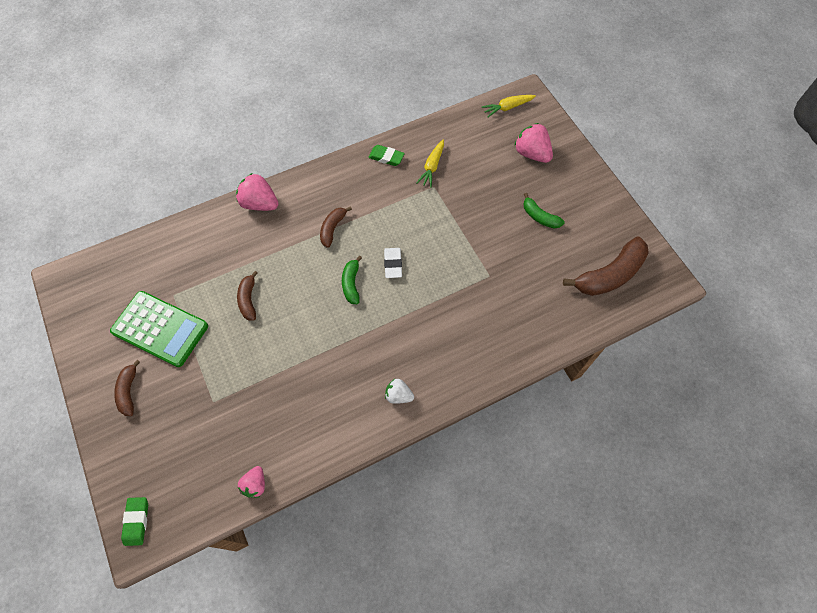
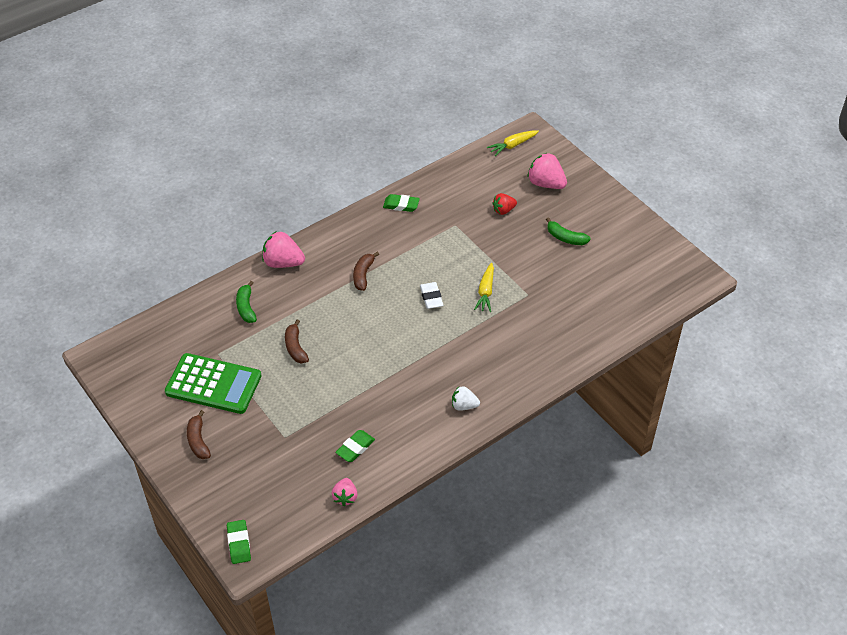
camera: 10 degrees left, 15 degrees down
(279, 427) = (355, 448): none -> green eraser
(351, 284) = (394, 319): green banana -> green banana (246, 307)
(432, 167) = (449, 208): yellow carrot -> yellow carrot (485, 292)
(484, 177) = (503, 210): none -> red strawberry
(609, 275) = (643, 278): brown banana -> none

